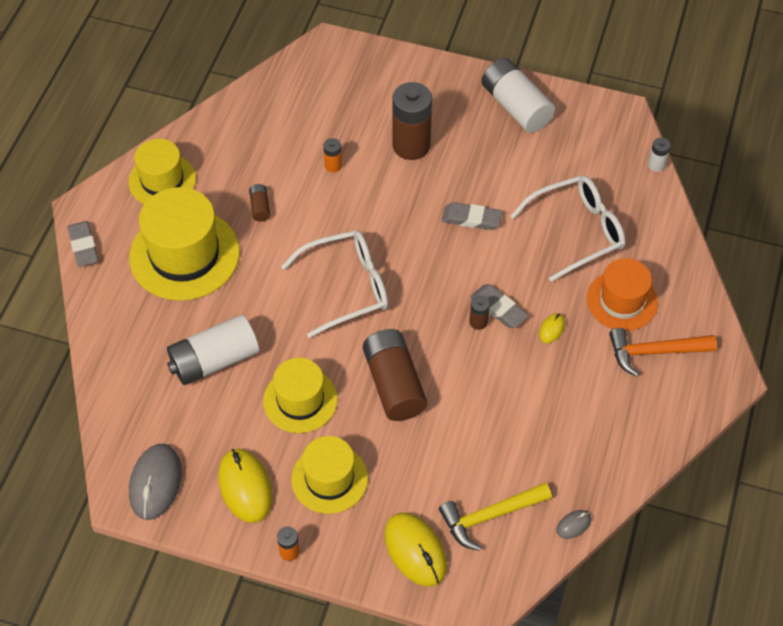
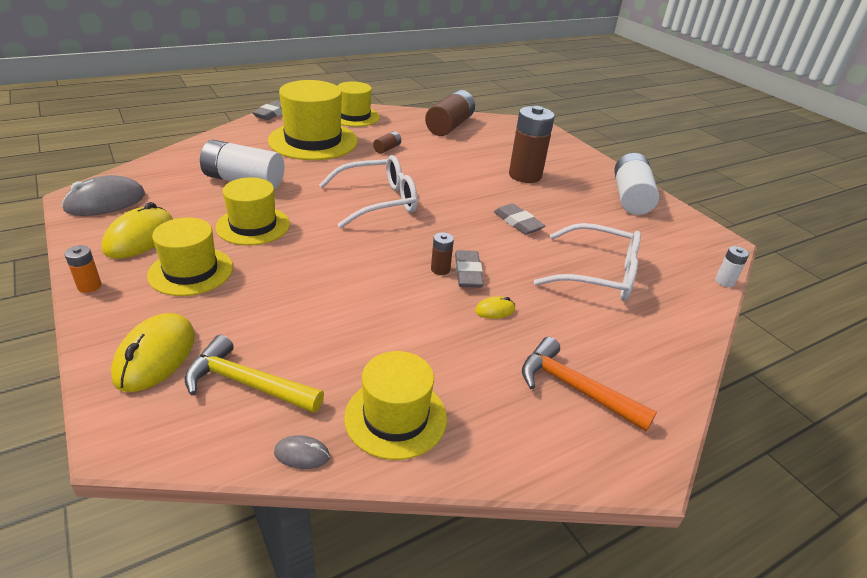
camera: 40 degrees right, 20 degrees down
(333, 166) = (459, 157): orange battery -> none
(347, 287) = (378, 201): white glasses -> white glasses turned 45 degrees counterclockwise
(394, 384) = (324, 258): brown battery -> brown battery (449, 126)
(589, 460) = (395, 417): none -> yellow hat
(622, 301) = (586, 335): orange hat -> none

